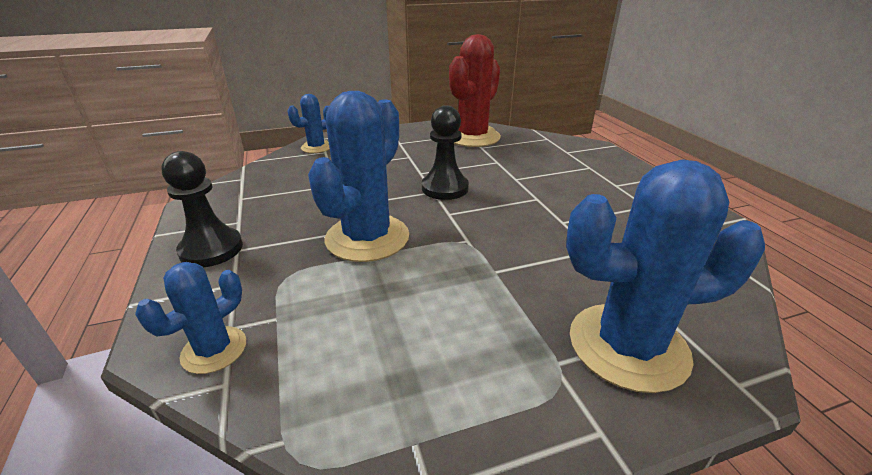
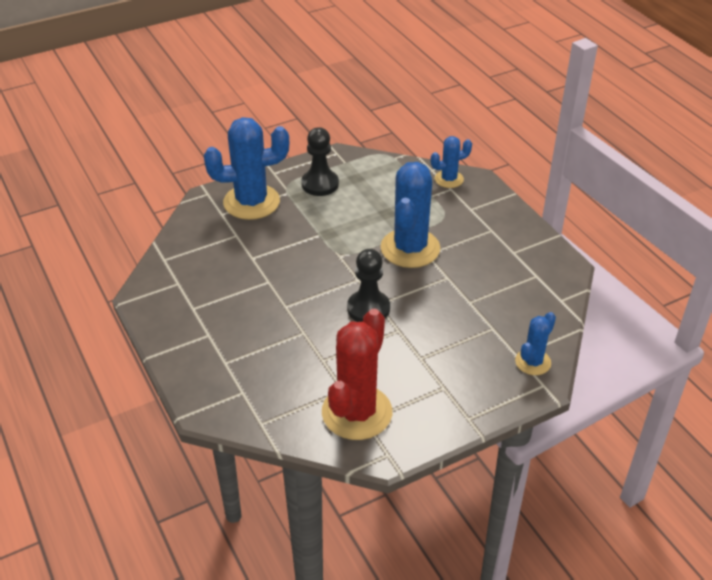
camera: 170 degrees right, 10 degrees up
(211, 249) = (507, 227): black pawn -> black pawn (320, 184)
(214, 350) = (449, 179): blue cactus -> blue cactus turned 45 degrees clockwise

